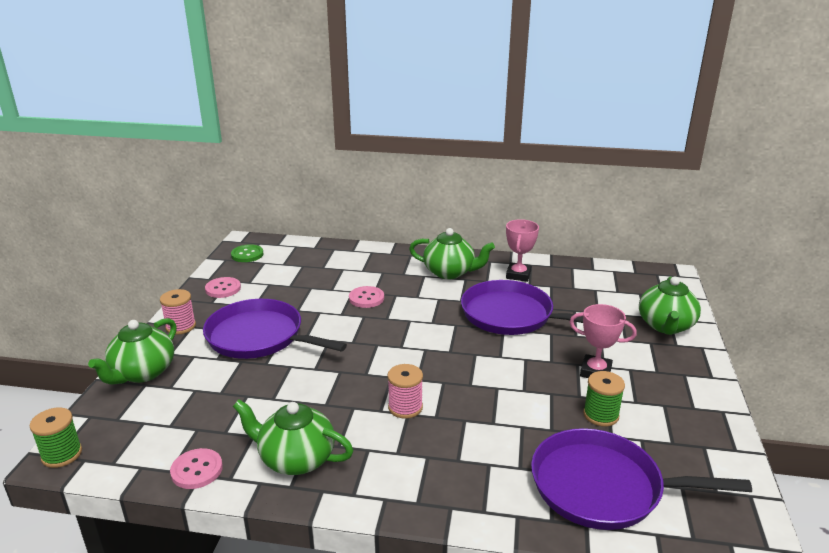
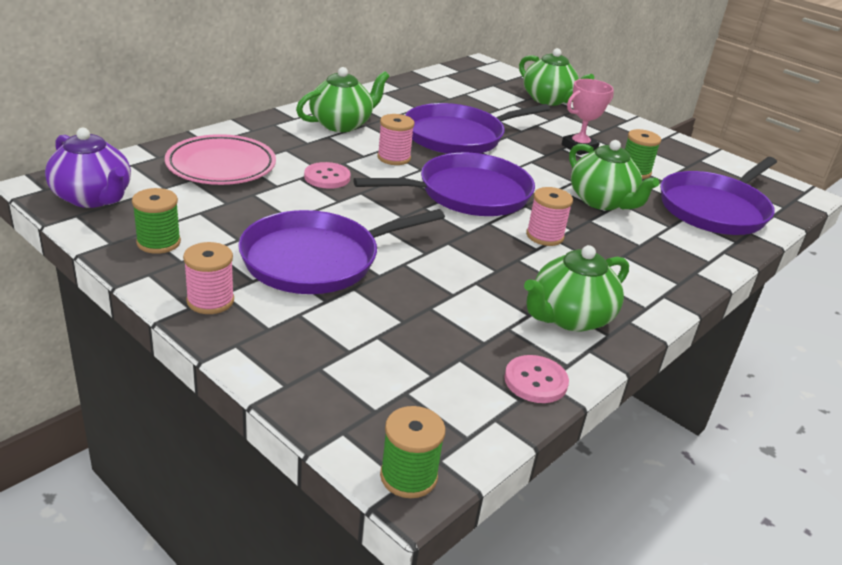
camera: 60 degrees left, 5 degrees up
(142, 372) = (288, 362): green teapot -> green teapot (602, 201)
(223, 289) = (158, 242): pink button -> green spool
(247, 254) = (93, 198): green button -> purple teapot
(330, 266) = (221, 166): none -> pink plate
(424, 353) = (468, 193): none -> purple pan
(432, 307) = (394, 158): none -> pink spool
(518, 275) = (395, 104): pink trophy -> none

